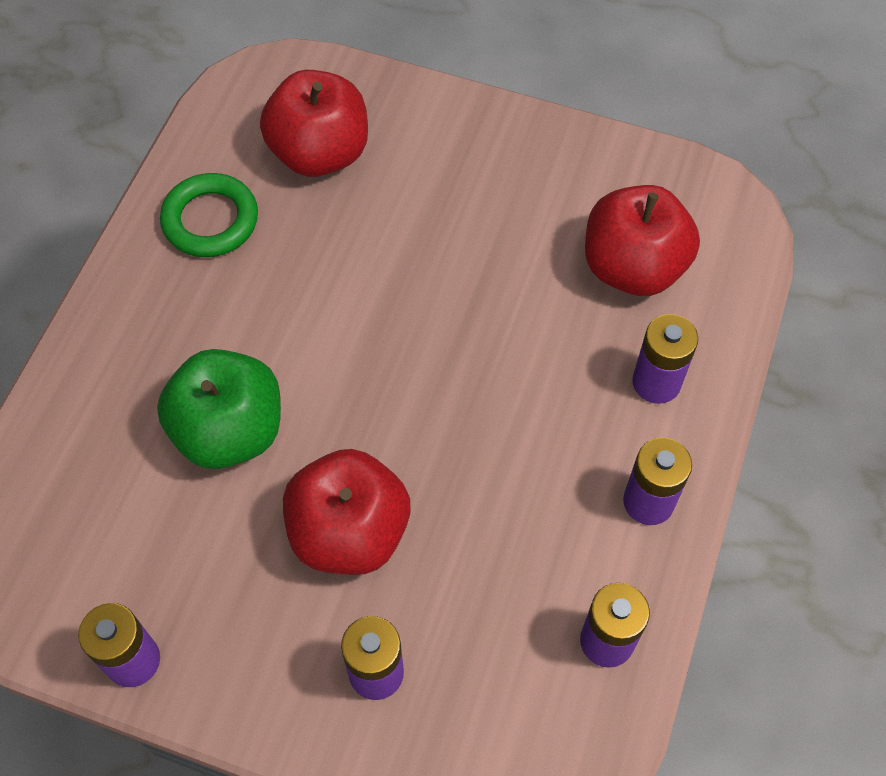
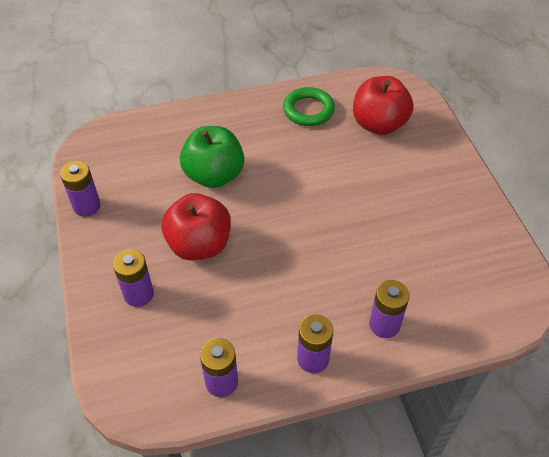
camera: 55 degrees right, 10 degrees down
(633, 267) = (441, 277): red apple -> none

